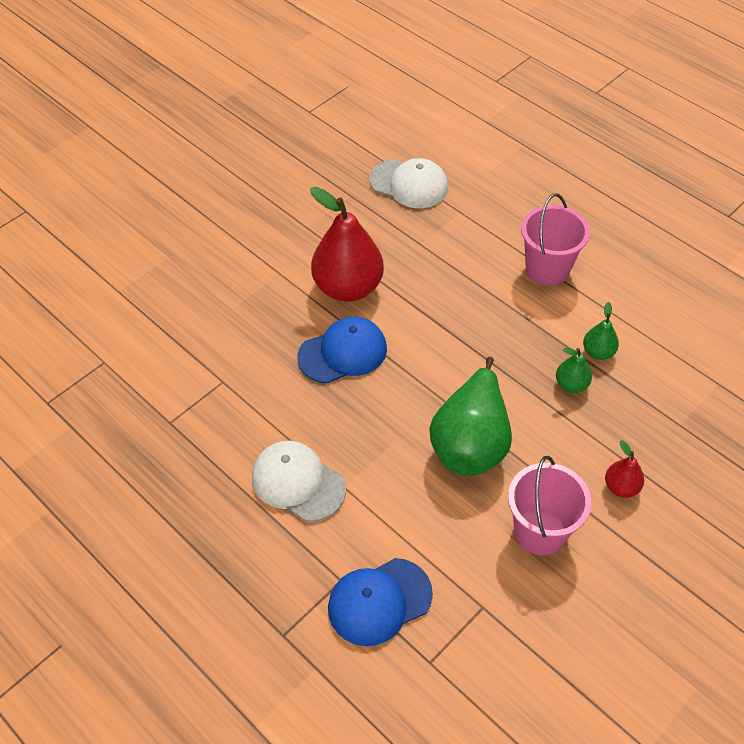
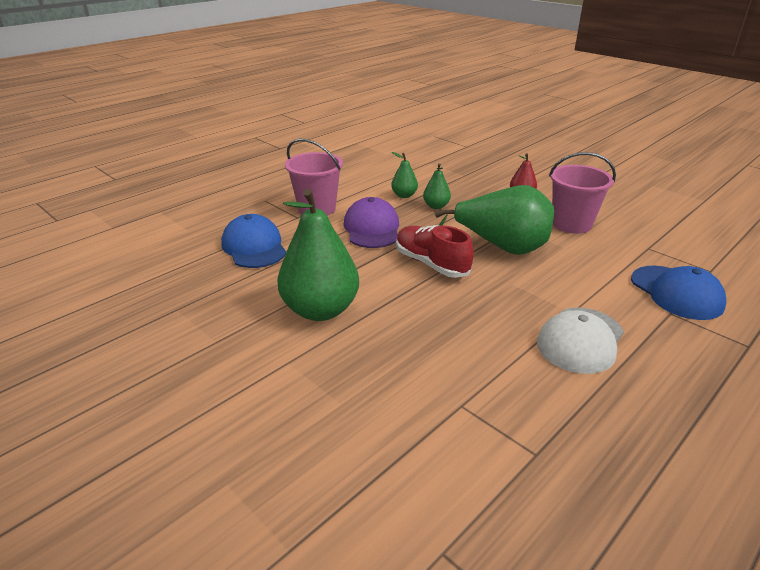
camera: 90 degrees left, 20 degrees down
(343, 353) = (411, 313): blue cap -> blue cap (254, 247)
(348, 287) = (320, 310): red pear -> green pear
(409, 184) = (179, 270): white cap -> none
(430, 373) = (431, 264): none -> red shoe
(504, 321) = (372, 228): none -> purple cap

